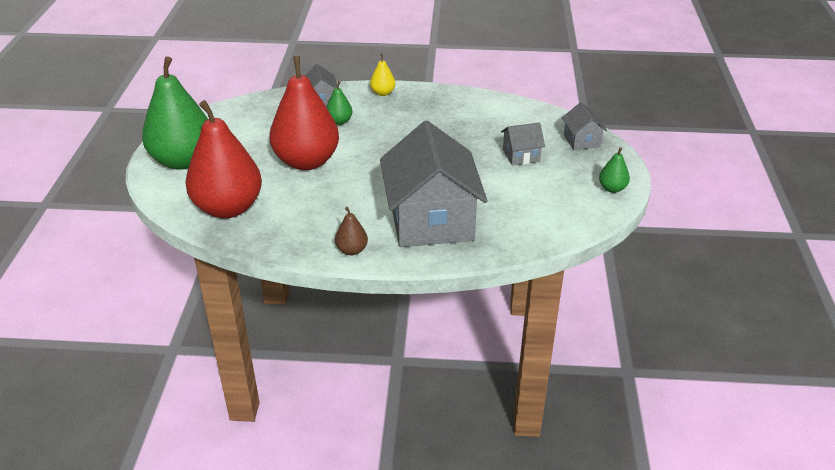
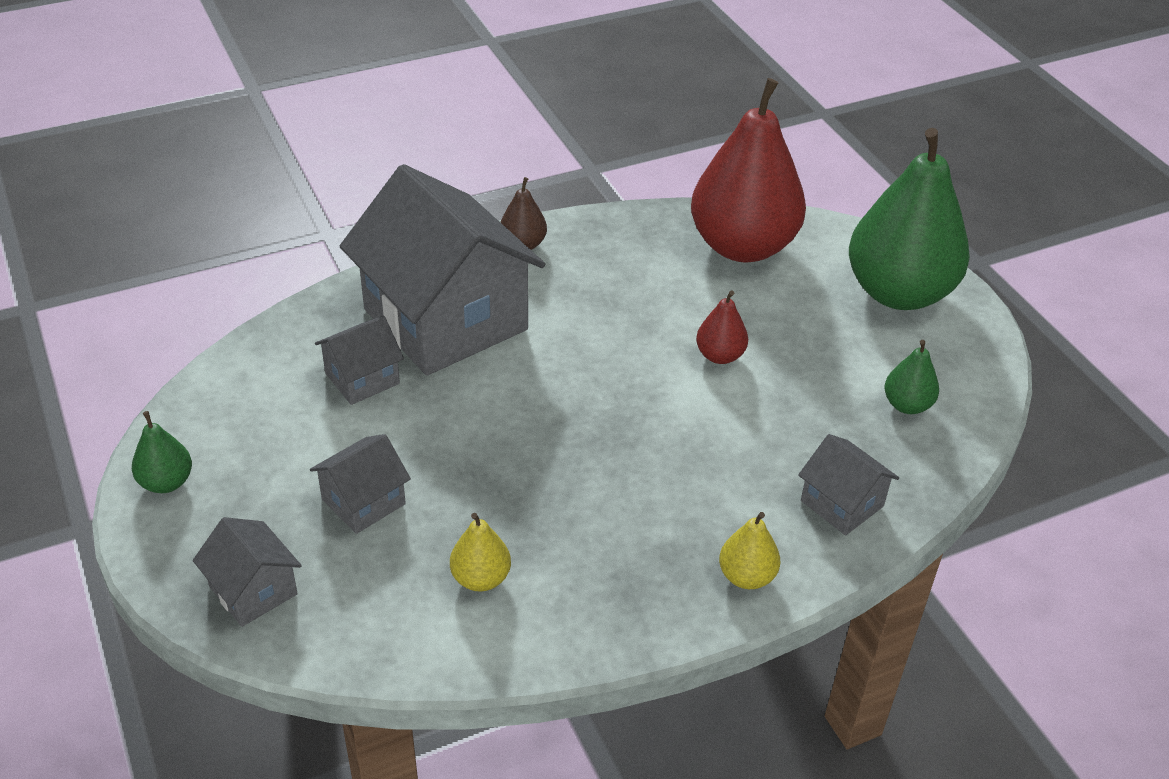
camera: 150 degrees right, 5 degrees up
(306, 161) = (720, 356): red pear -> red pear, size x0.42
(339, 121) = (754, 461): green pear -> green pear (907, 405)
(486, 119) = (480, 578): none -> yellow pear
(495, 205) = (362, 378): none -> grey house

